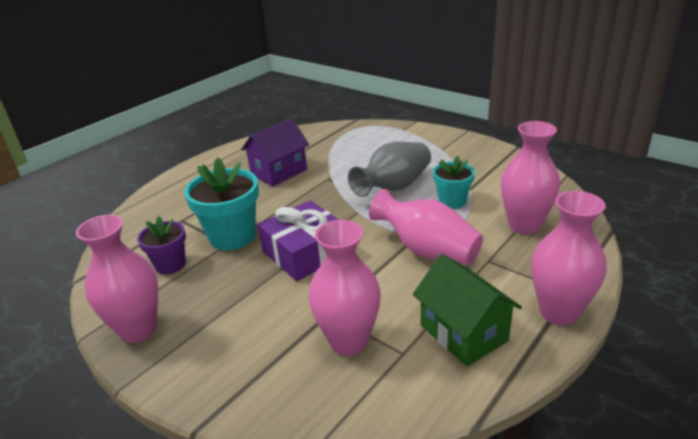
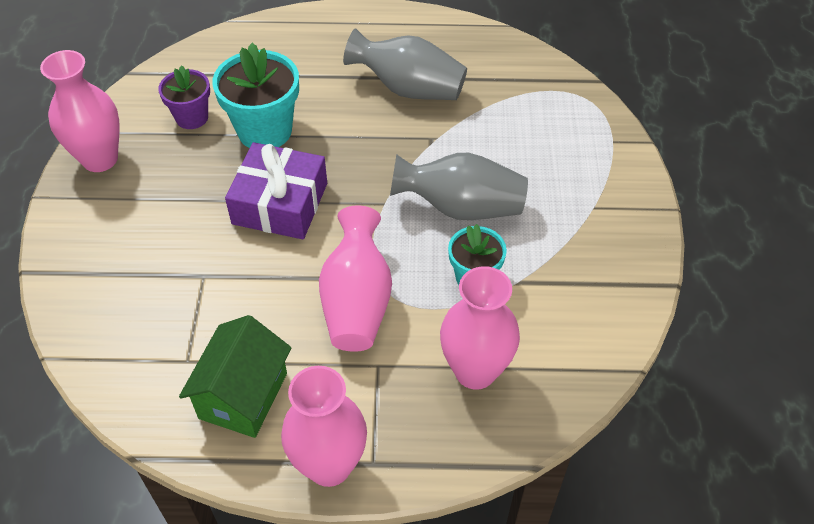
camera: 50 degrees right, 20 degrees up
(279, 172) = (408, 88): purple house -> grey vase
(348, 341) = (176, 312): pink vase -> none

